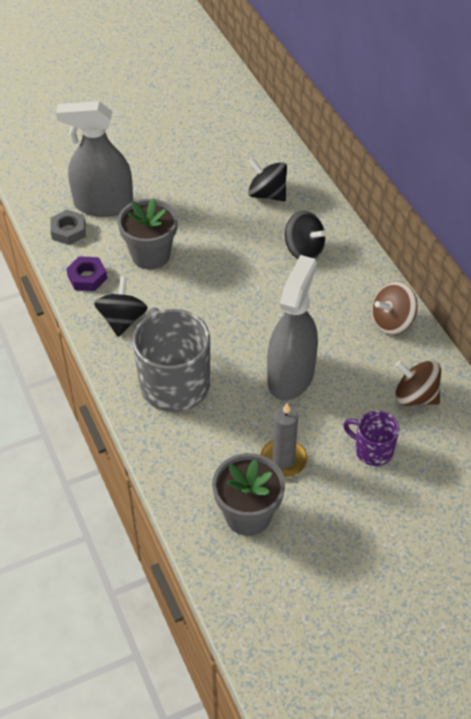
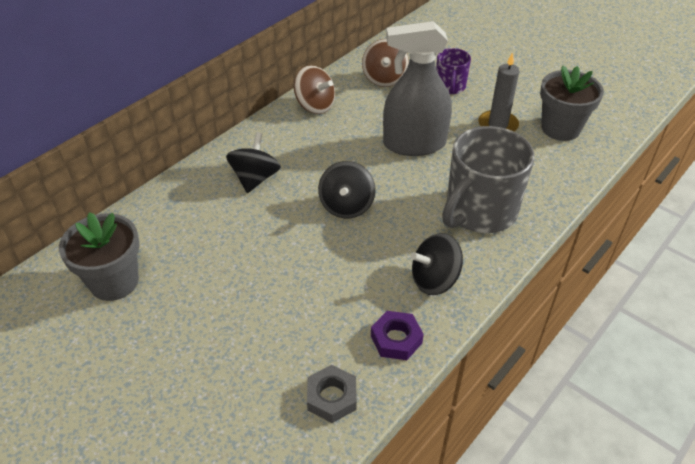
camera: 115 degrees left, 5 degrees down
(103, 204) = (264, 380): grey spray bottle -> none
(150, 255) = (327, 294): grey flower pot -> grey flower pot (114, 282)
(267, 194) = (180, 230): black spinning top -> black spinning top (346, 206)

